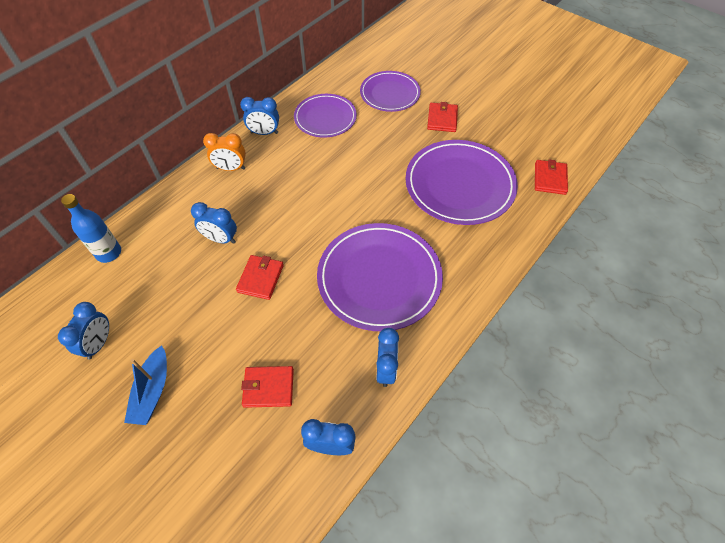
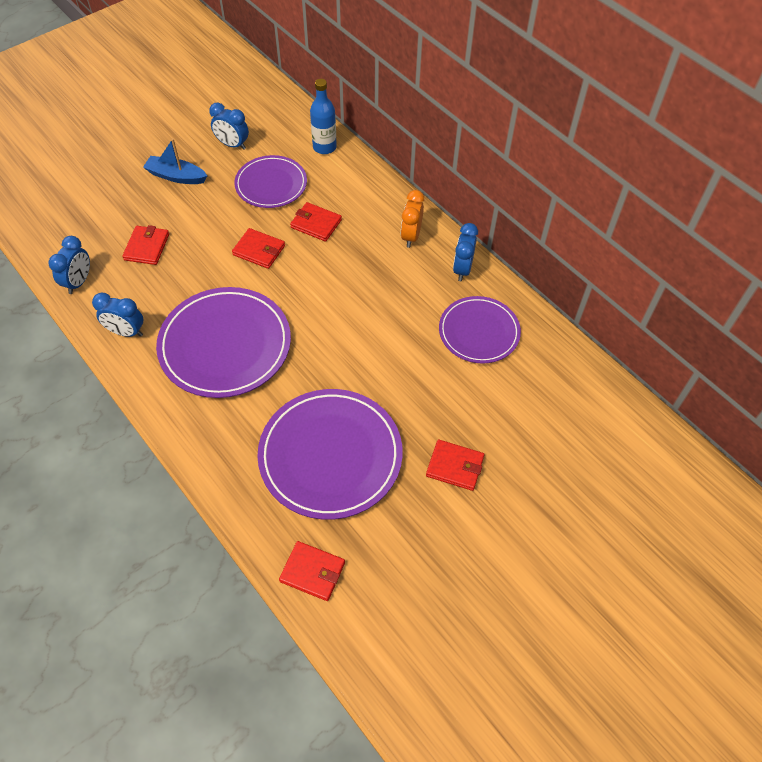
camera: 100 degrees right, 0 degrees up
(221, 239) = (316, 224): blue clock -> red wallet
(390, 94) = (517, 413): purple plate -> purple plate (271, 184)

